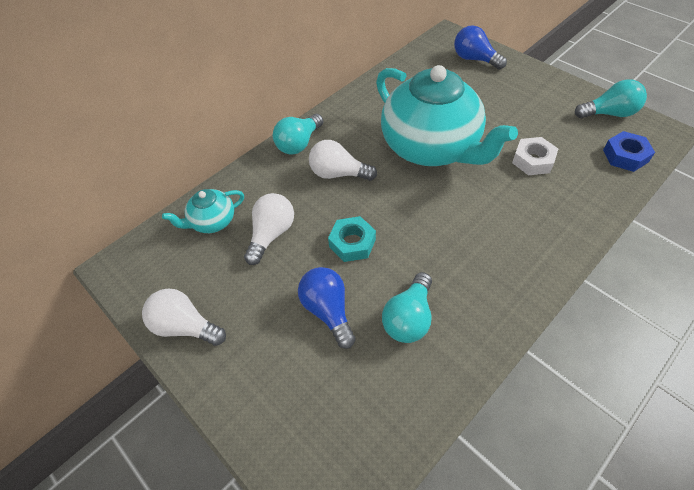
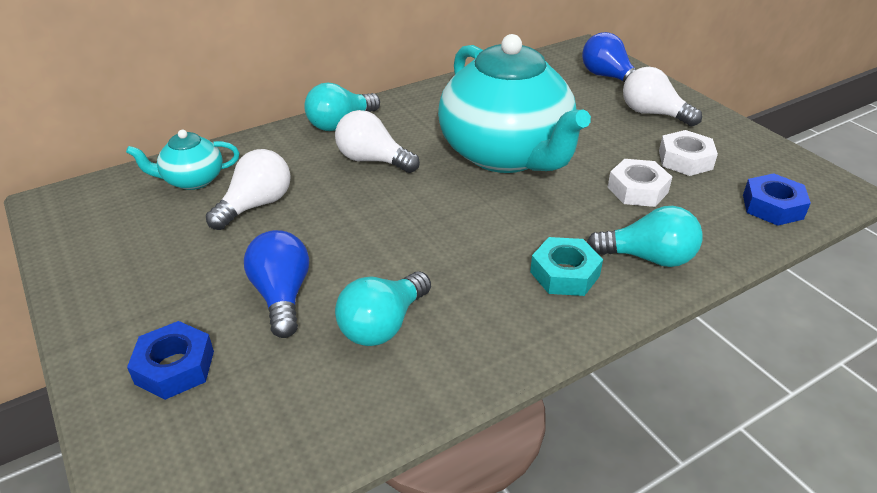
camera: 10 degrees right, 15 degrees down
(185, 326) = (98, 276): white light bulb -> white light bulb (653, 113)
(281, 390) = (175, 367): none -> blue nut
(352, 243) = (352, 232): turquoise nut -> turquoise nut (565, 274)
(555, 126) = (685, 160): none -> white nut
(609, 113) = (768, 158): turquoise light bulb -> turquoise light bulb (648, 257)

